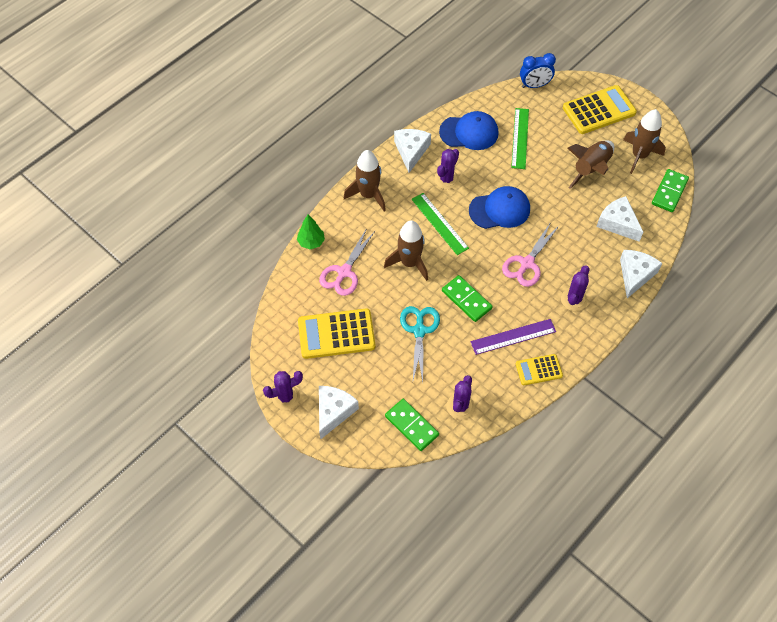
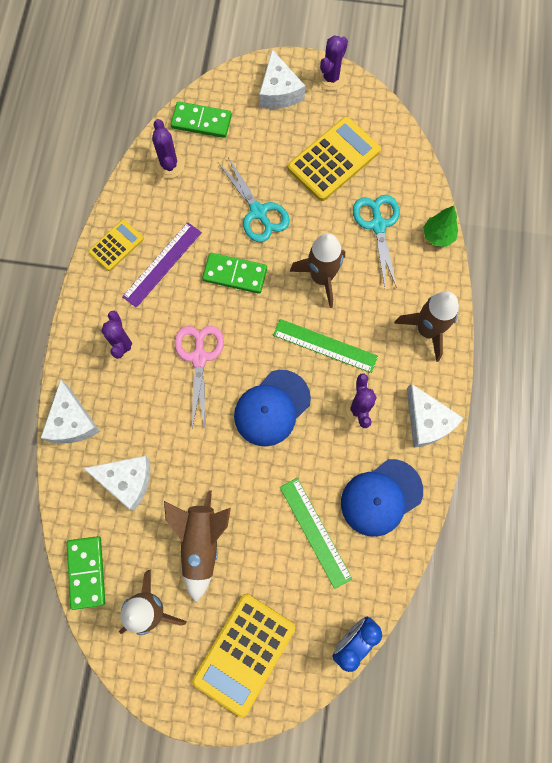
camera: 145 degrees right, 15 degrees up
(344, 272) = (378, 225): pink scissors -> turquoise scissors

